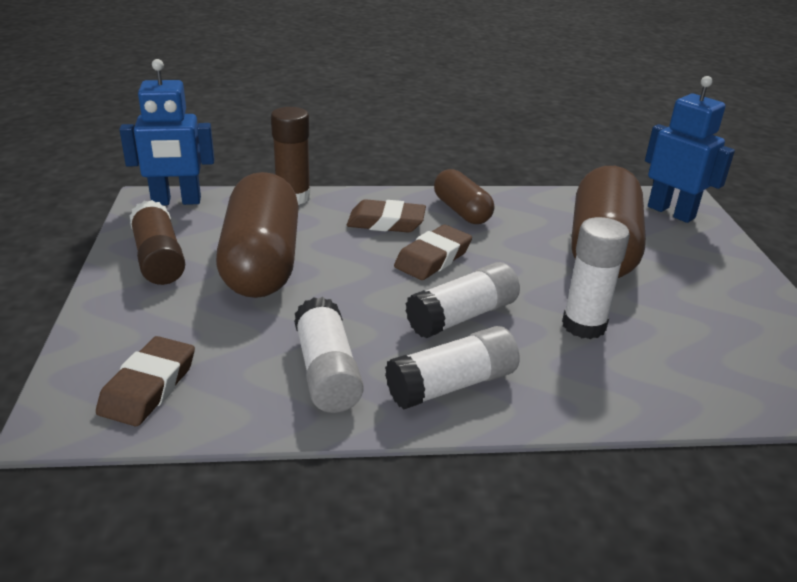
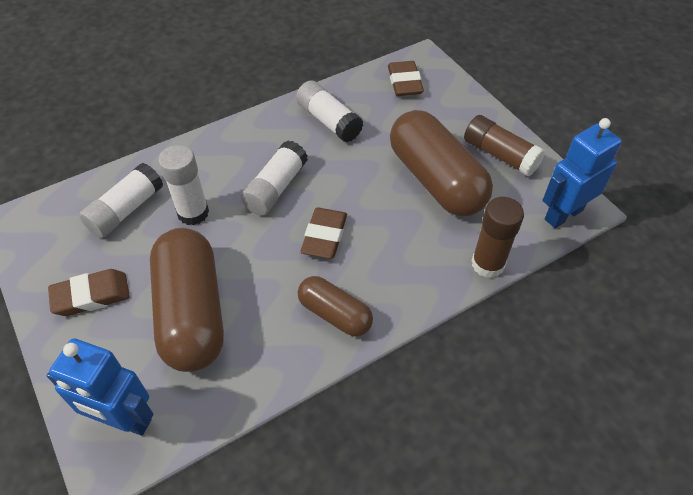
camera: 155 degrees right, 20 degrees up
(386, 222) = (387, 265): brown eraser -> brown eraser (91, 296)
(452, 385) = (259, 138): white glue stick -> white glue stick (126, 210)

